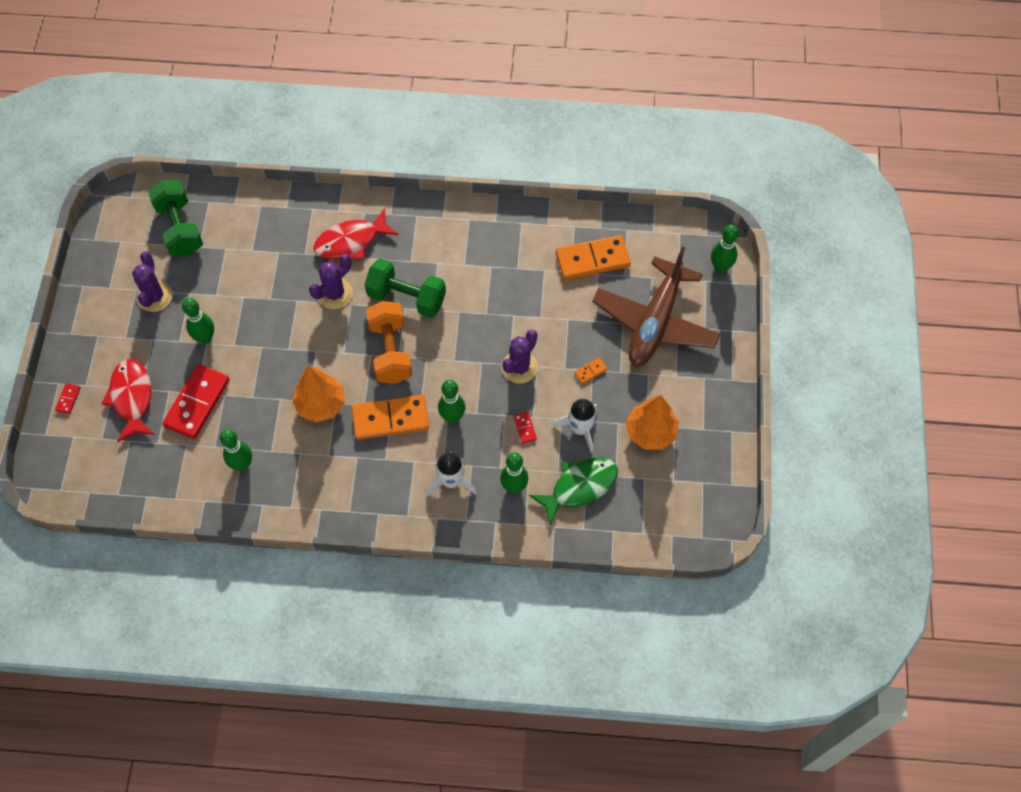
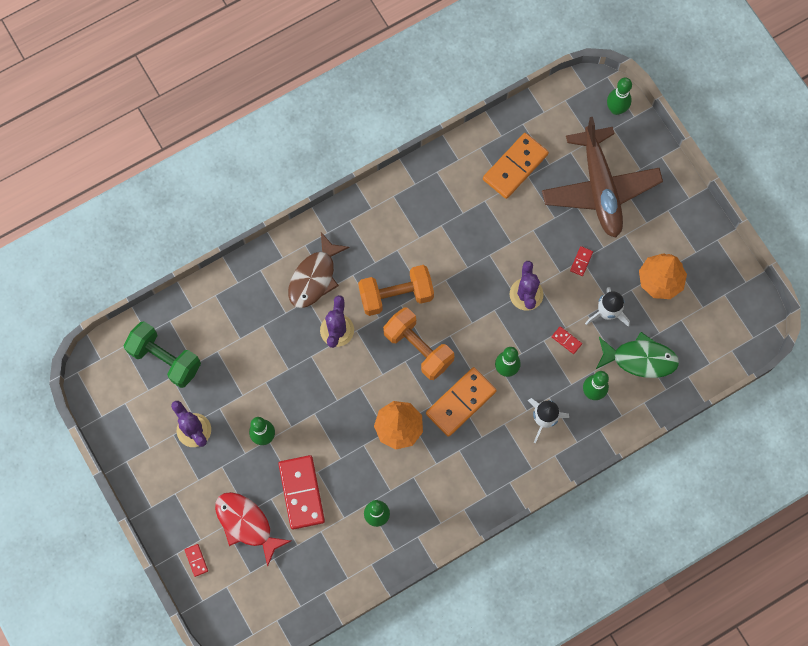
camera: 35 degrees left, 10 degrees up
(351, 241) = (314, 277): red fish -> brown fish
(406, 297) = (396, 295): green dumbbell -> orange dumbbell
(579, 487) = (640, 359): green fish -> green fish turned 75 degrees clockwise
(590, 371) = (581, 261): orange domino -> red domino

